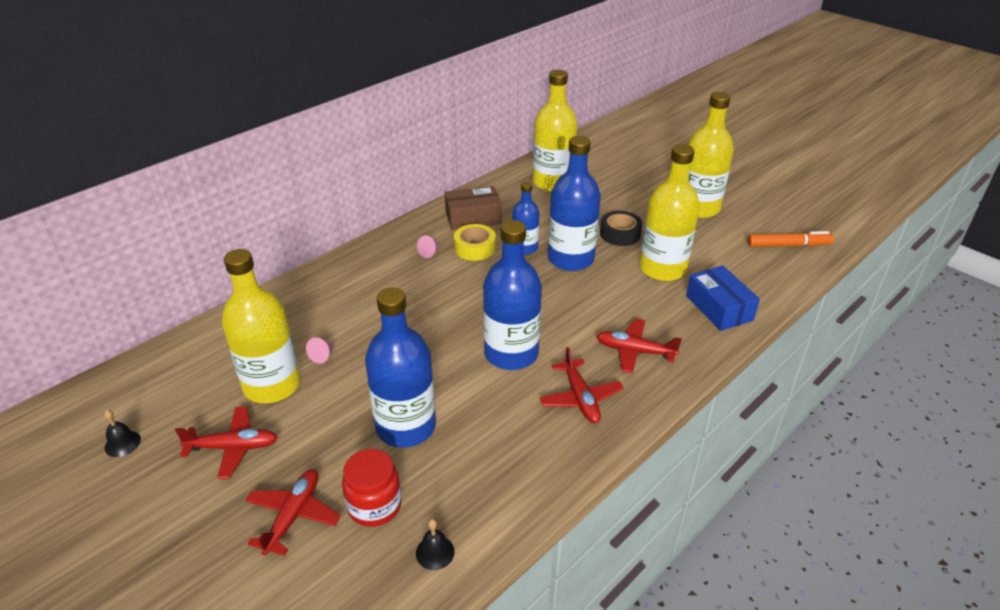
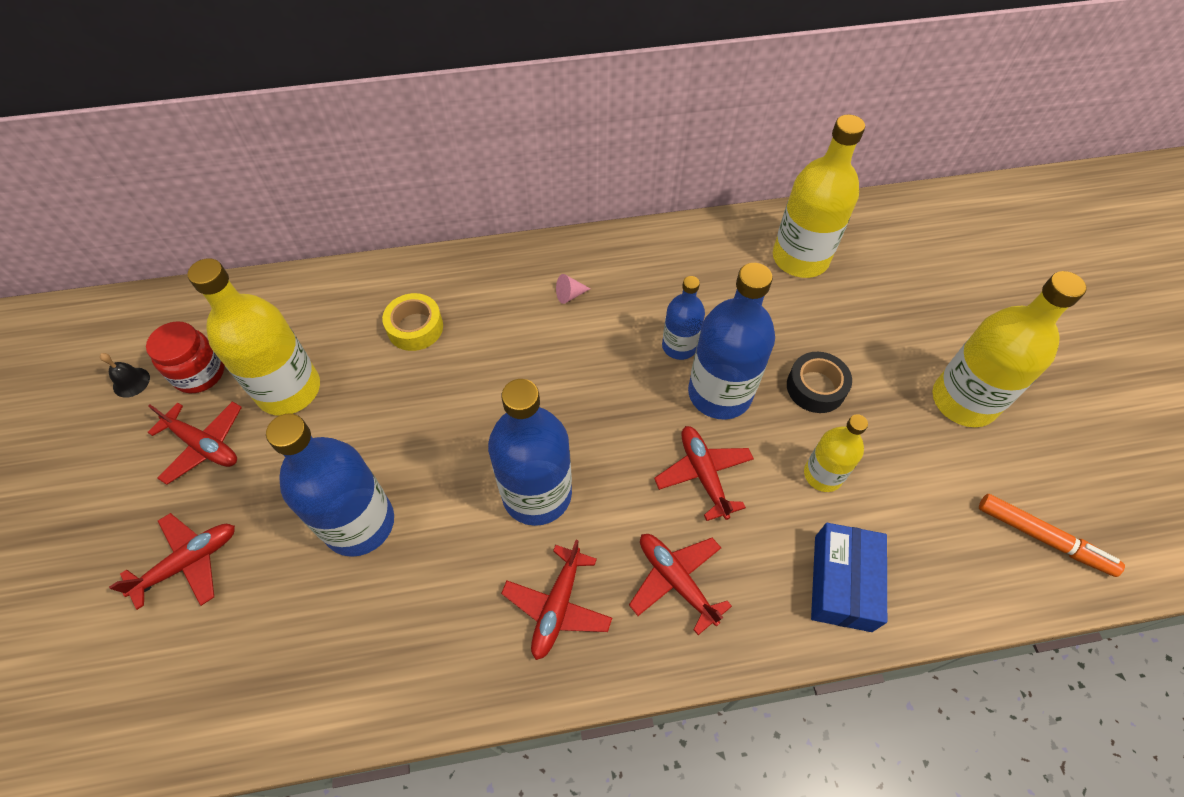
camera: 35 degrees right, 20 degrees up
(322, 355) = (359, 378): pink cone -> none
(374, 506) = (258, 602): red jar -> red jar (200, 373)
(435, 552) = (262, 699): black bell -> none
(473, 217) = (658, 267): brown box -> none
(475, 248) = (623, 315): yellow tape -> yellow tape (415, 327)
(599, 298) = (703, 474): none -> red plane
(662, 269) = (823, 475): yellow bottle -> yellow bottle, size x0.57

